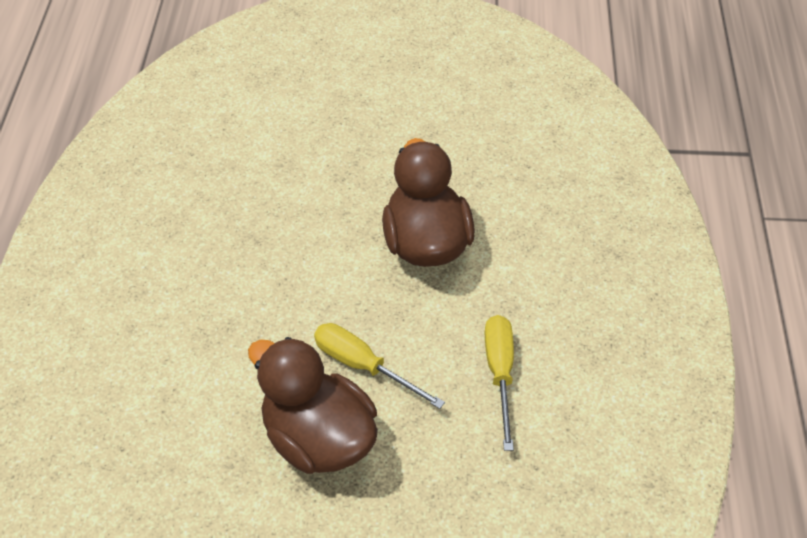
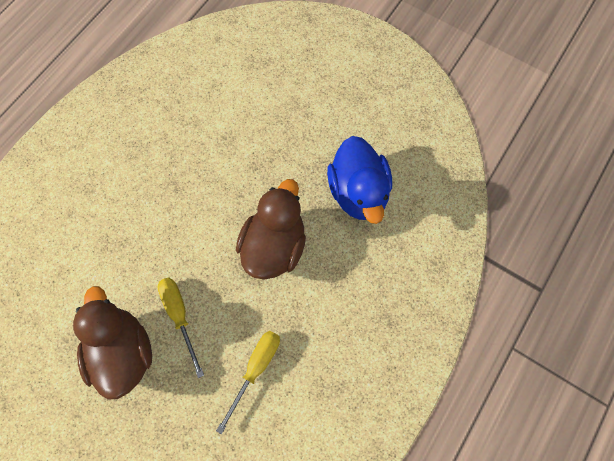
camera: 30 degrees right, 20 degrees up
(483, 150) = (358, 192): none -> blue duck

